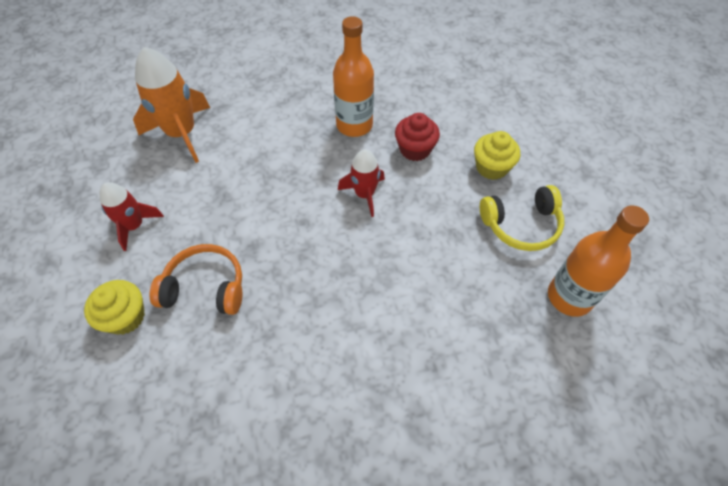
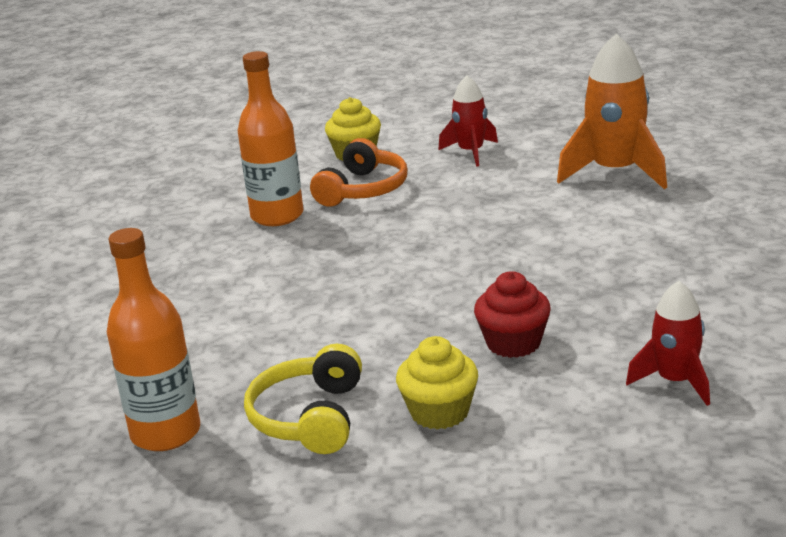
camera: 110 degrees right, 30 degrees down
(354, 125) = (589, 295): orange bottle -> orange bottle (277, 216)
(364, 194) = (442, 291): red rocket -> red rocket (675, 381)

